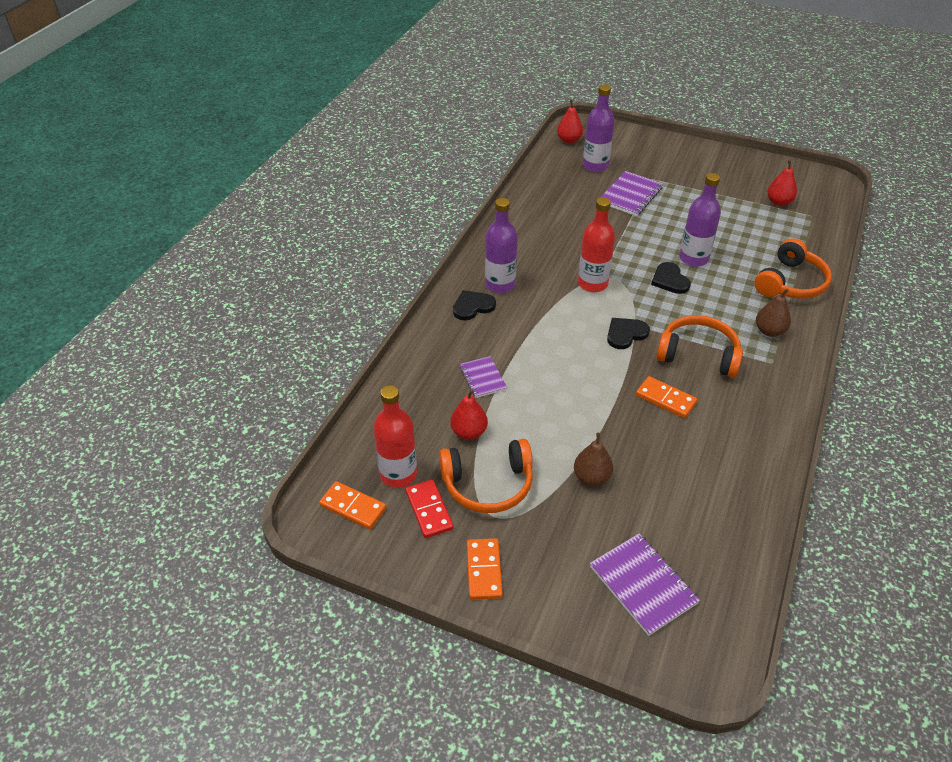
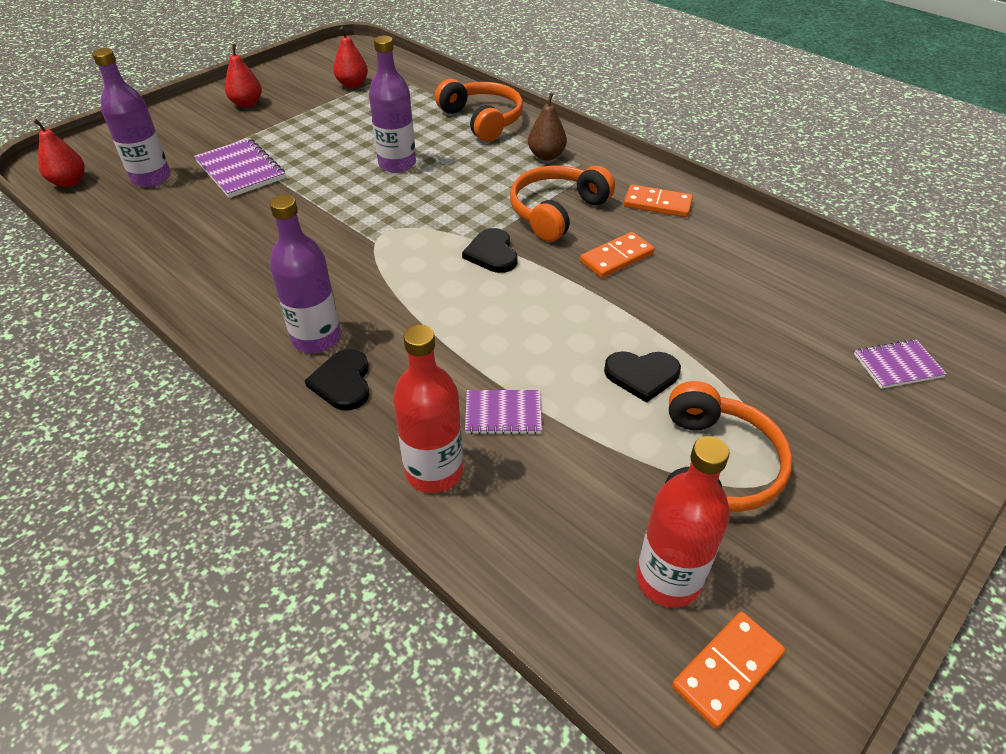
camera: 70 degrees left, 0 degrees up
(429, 510) = (752, 555): red domino -> none
(469, 432) = (607, 461): red pear -> red pear (247, 104)
(484, 570) = (872, 516): orange domino -> orange domino (657, 204)
(591, 477) = (725, 358): brown pear -> none
(592, 284) = (382, 251): red bottle -> red bottle (434, 471)
(643, 585) = (897, 365): purple notebook -> purple notebook, size x0.63
(670, 280) = (421, 191): black heart -> black heart (642, 375)

